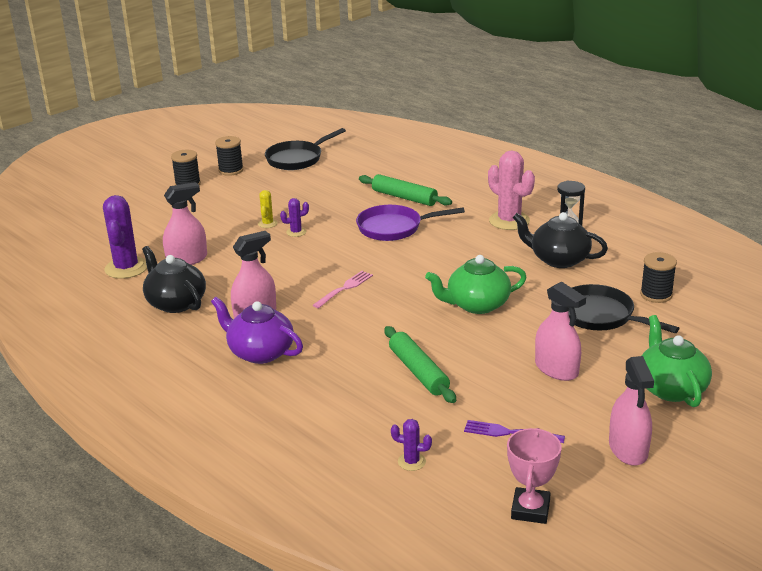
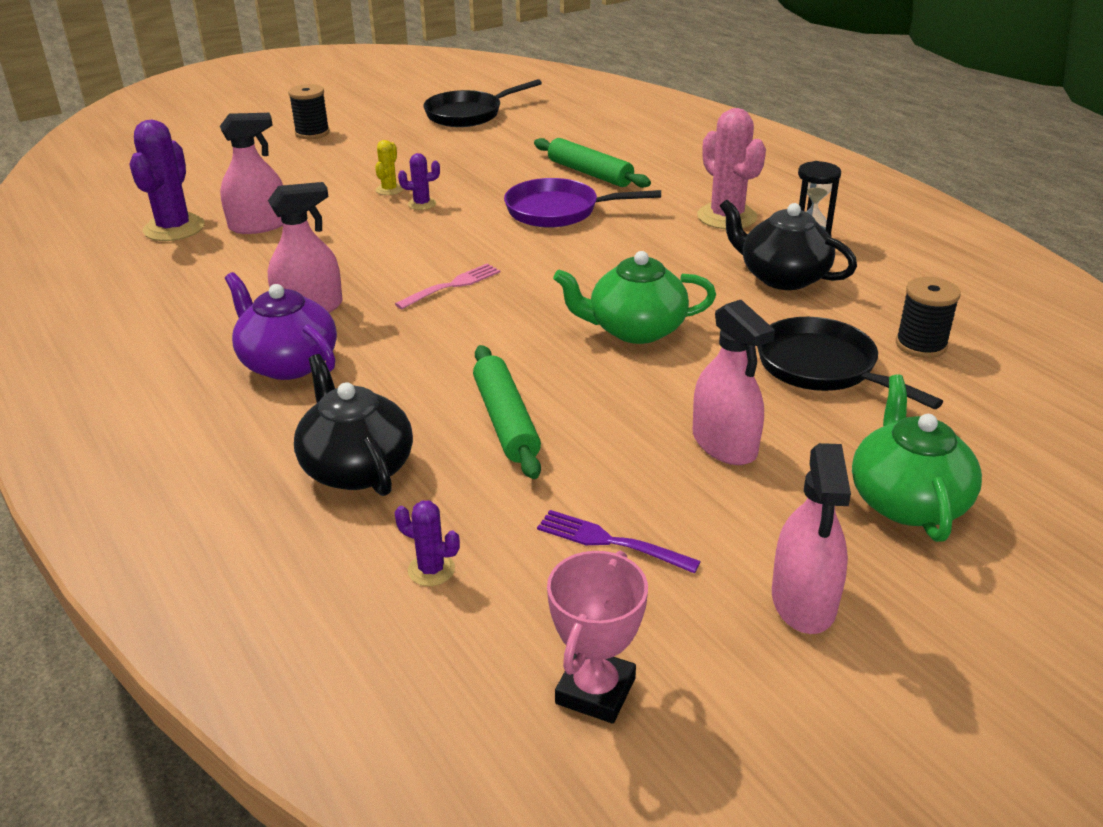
camera: 10 degrees right, 5 degrees up
(176, 303) = (211, 280): black teapot -> black teapot (357, 467)
(231, 170) = (376, 121): black spool -> none

